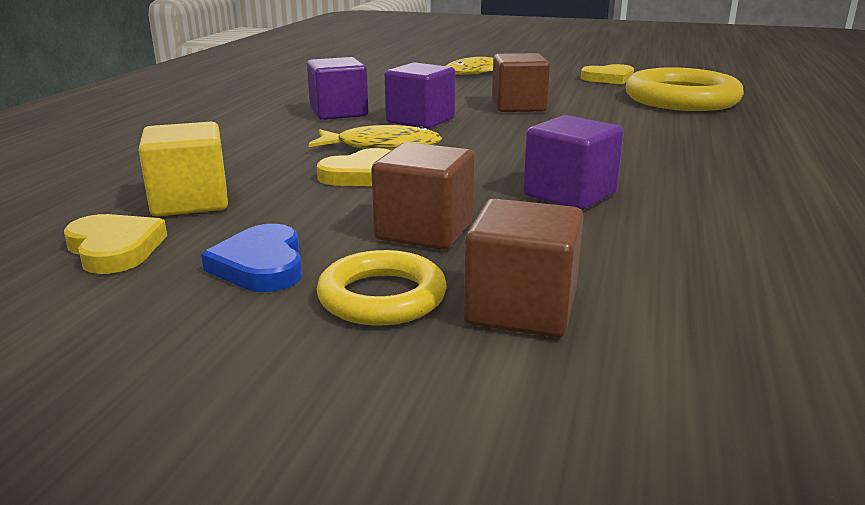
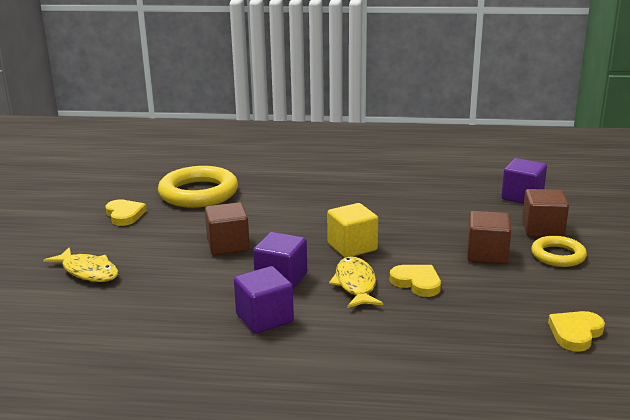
camera: 100 degrees left, 0 degrees up
(190, 202) = (499, 330): yellow cube -> yellow cube (352, 247)
(261, 265) = (556, 287): blue heart -> none
(569, 194) = (414, 224): purple cube -> purple cube (522, 197)

